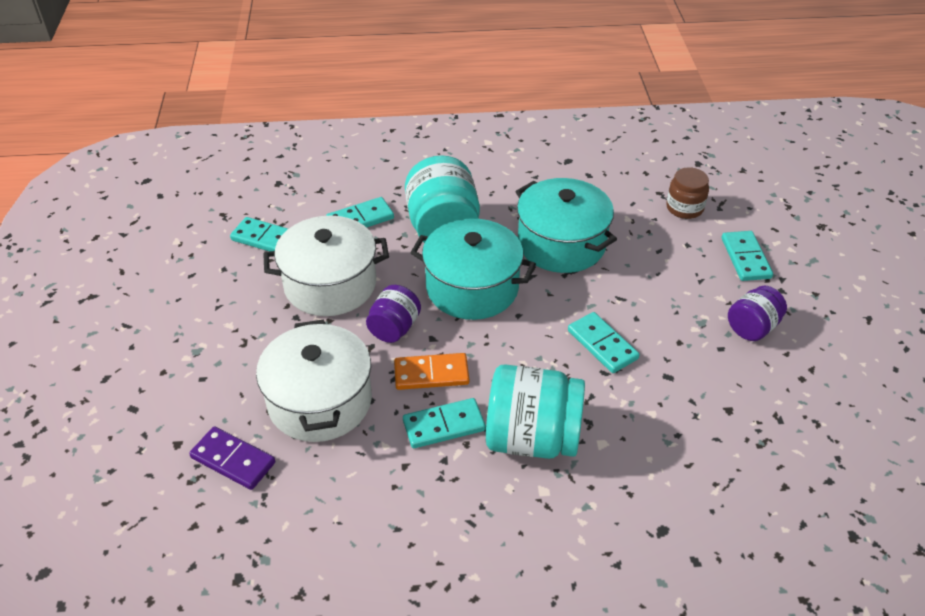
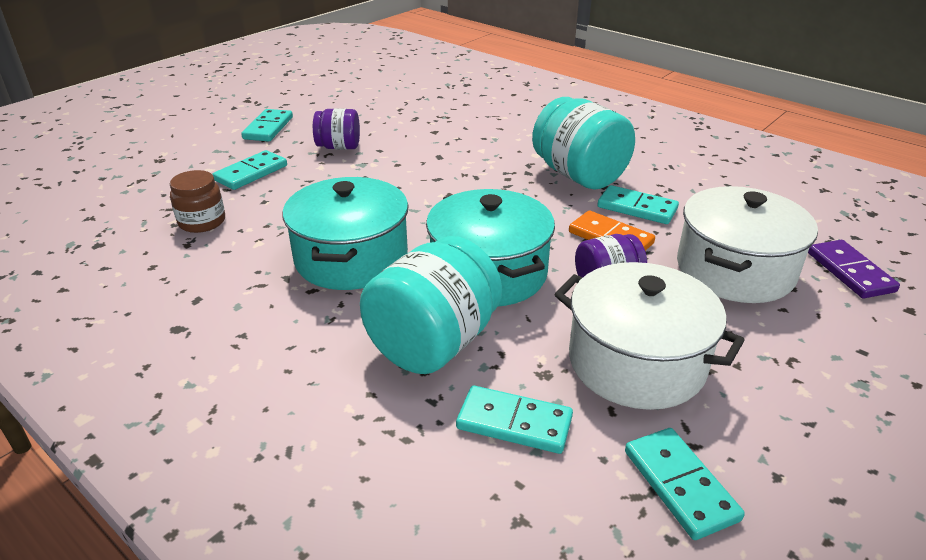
camera: 135 degrees left, 10 degrees down
(602, 344) = (450, 187): turquoise domino -> turquoise domino (268, 128)

